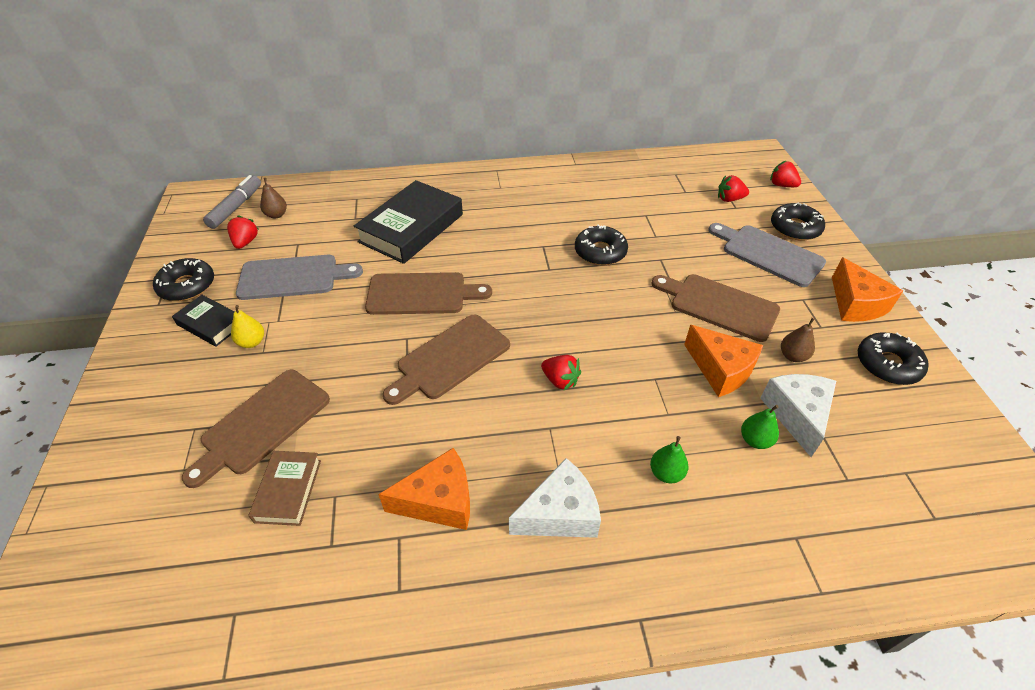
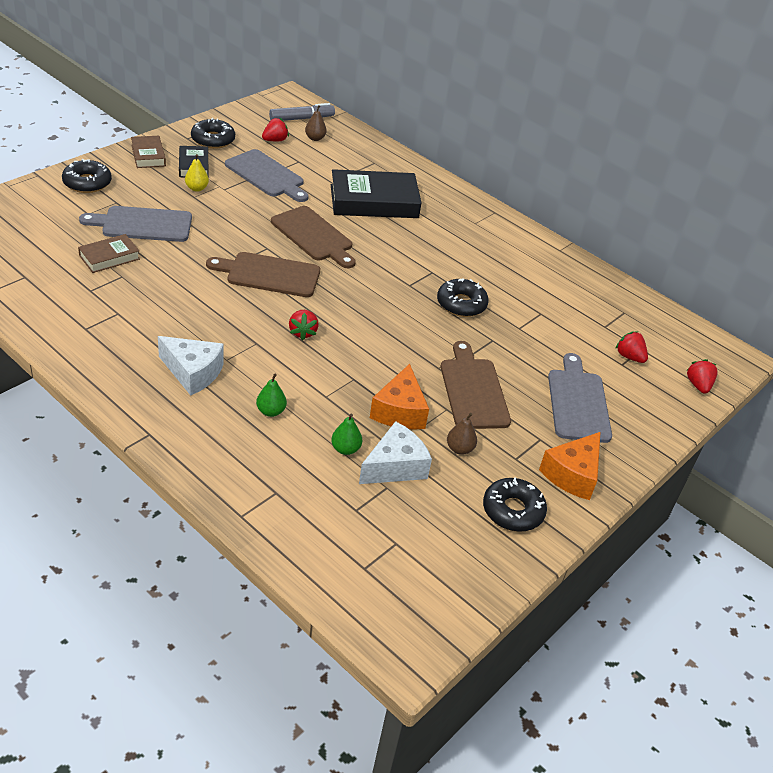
camera: 45 degrees right, 5 degrees down
(146, 353) = (148, 155): none -> brown book
(262, 424) = (143, 224): brown cutting board -> grey cutting board
(439, 501) = (156, 318): orange cheese -> none
(795, 228) = (638, 410): black donut -> black donut (87, 183)

